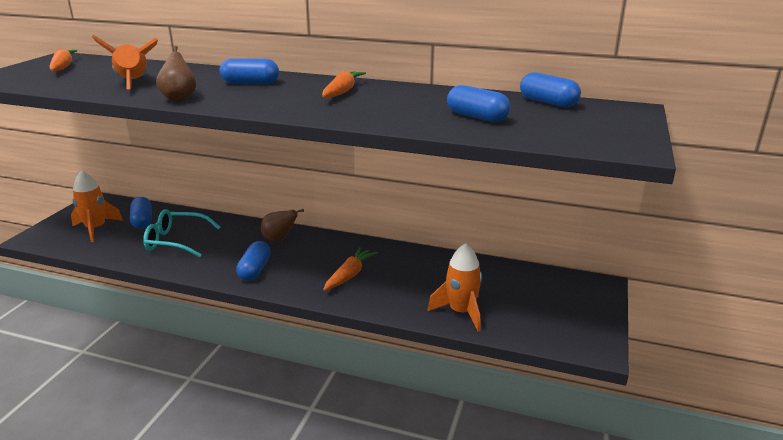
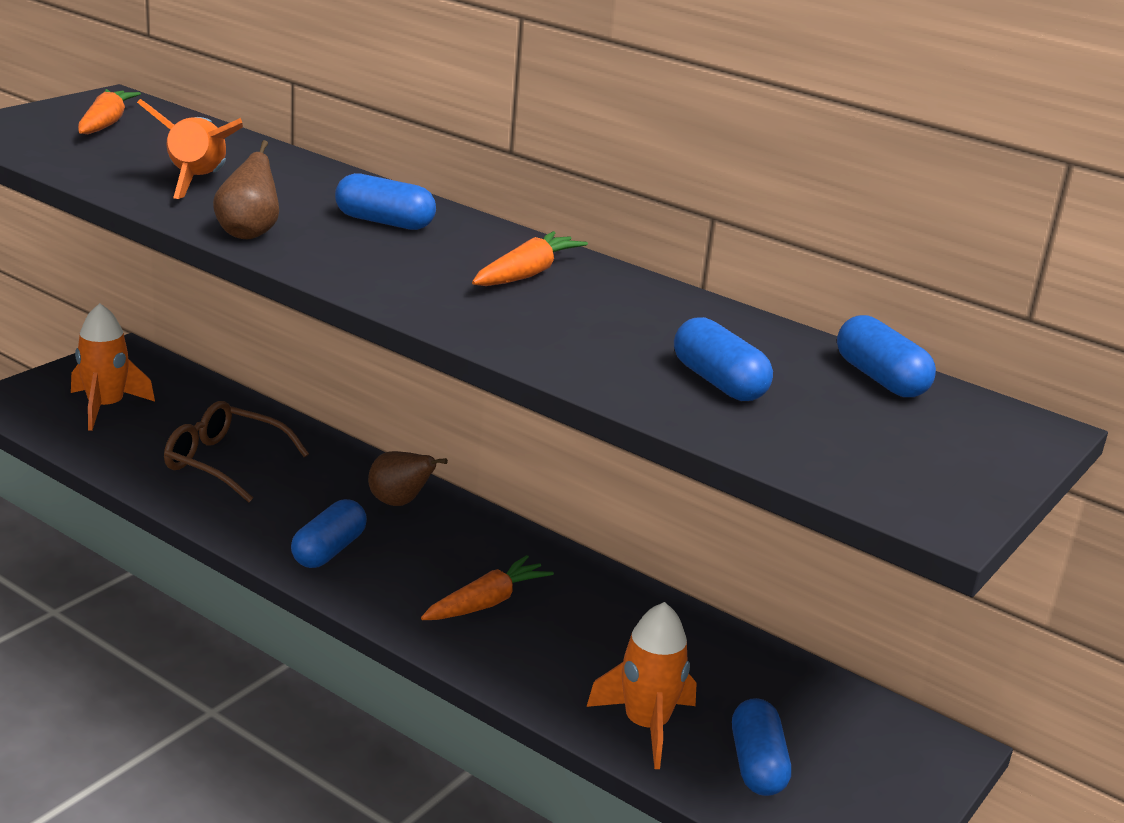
camera: 15 degrees right, 0 degrees up
(142, 221) = (186, 410): blue capsule -> blue capsule (756, 765)
(176, 241) = (224, 462): turquoise glasses -> brown glasses

